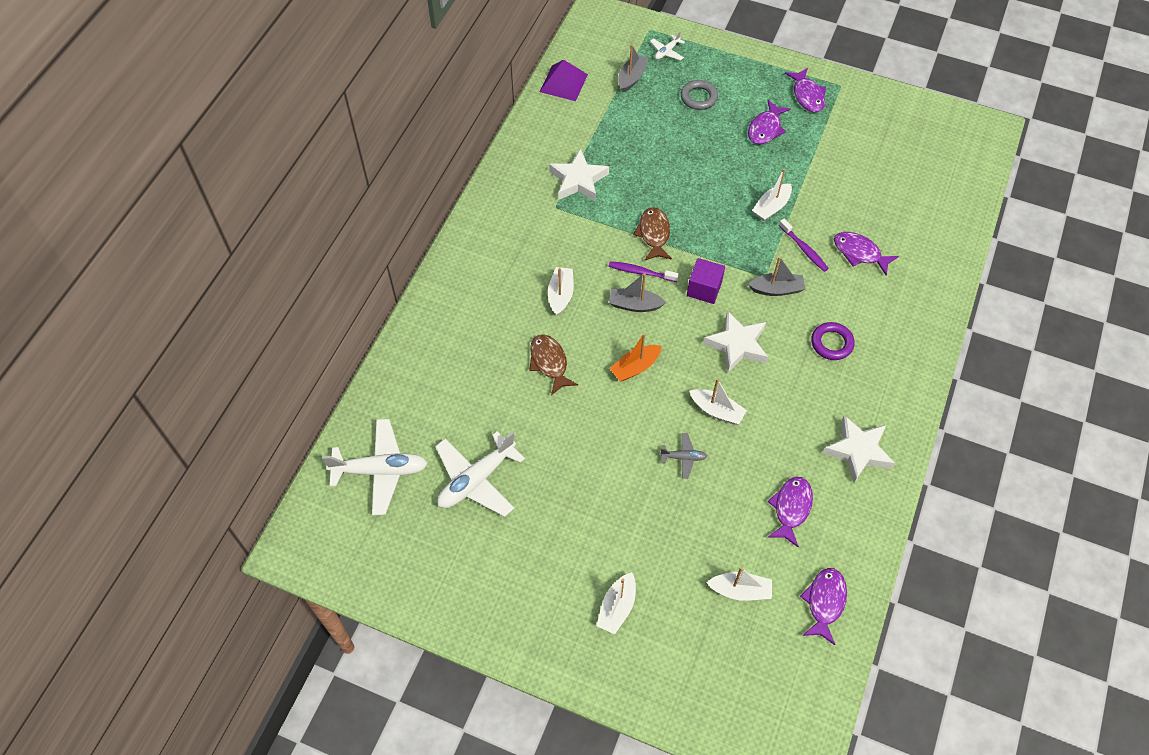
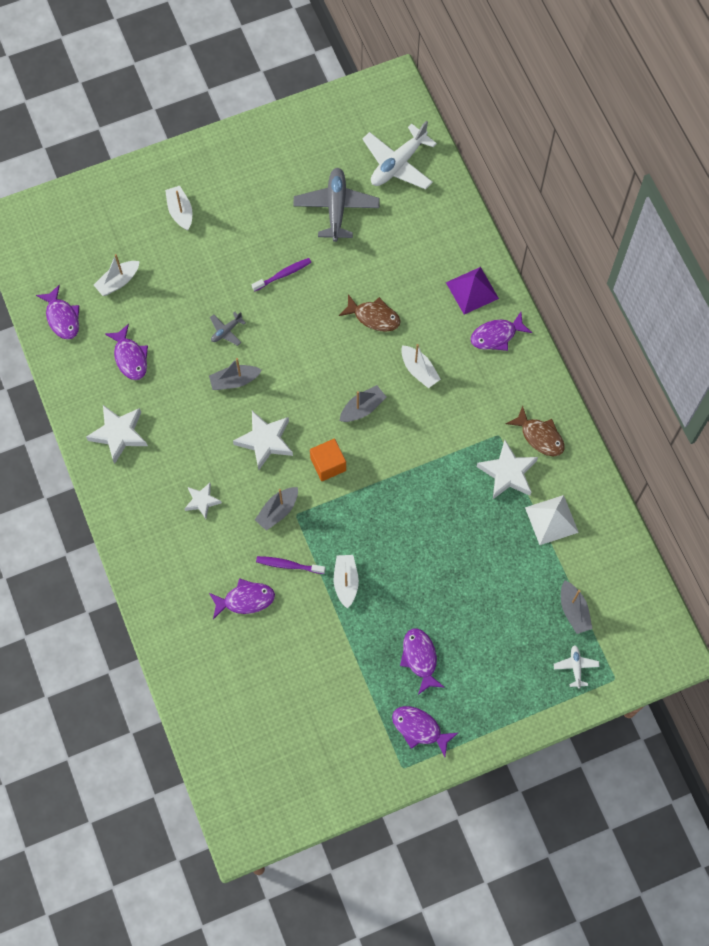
camera: 135 degrees right, 10 degrees up
(474, 270) = (496, 335): none -> purple fish
(476, 480) = (336, 208): white plane -> grey plane
(563, 83) = (618, 553): purple pyramid -> purple pyramid (472, 290)
(583, 132) = (551, 520): none -> white pyramid
(635, 367) = (316, 363): orange boat -> none
(641, 272) = (384, 437): purple toothbrush -> purple toothbrush (283, 274)
(654, 234) = (407, 477): brown fish -> brown fish (539, 436)
(698, 97) = (502, 641): grey ring -> none
(704, 289) = (328, 464): purple cube -> orange cube
(717, 411) = (234, 381): white boat -> grey boat
(831, 343) = (202, 501): purple ring -> white star

